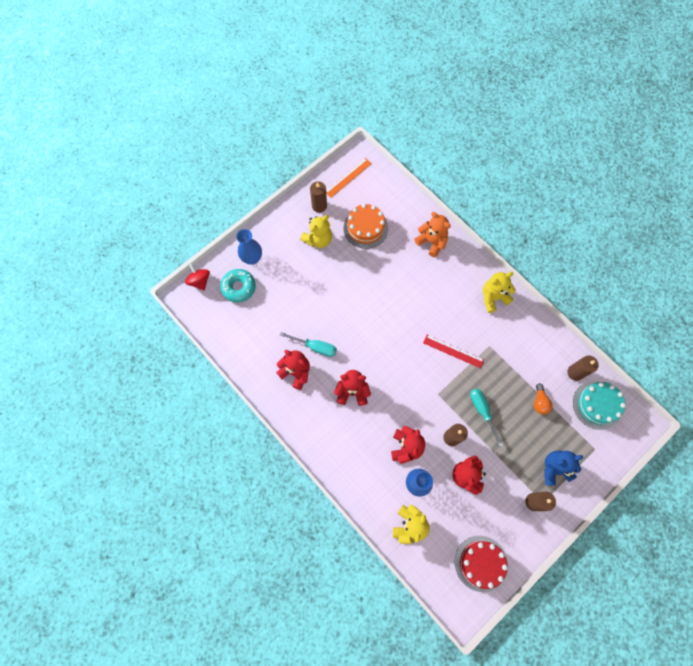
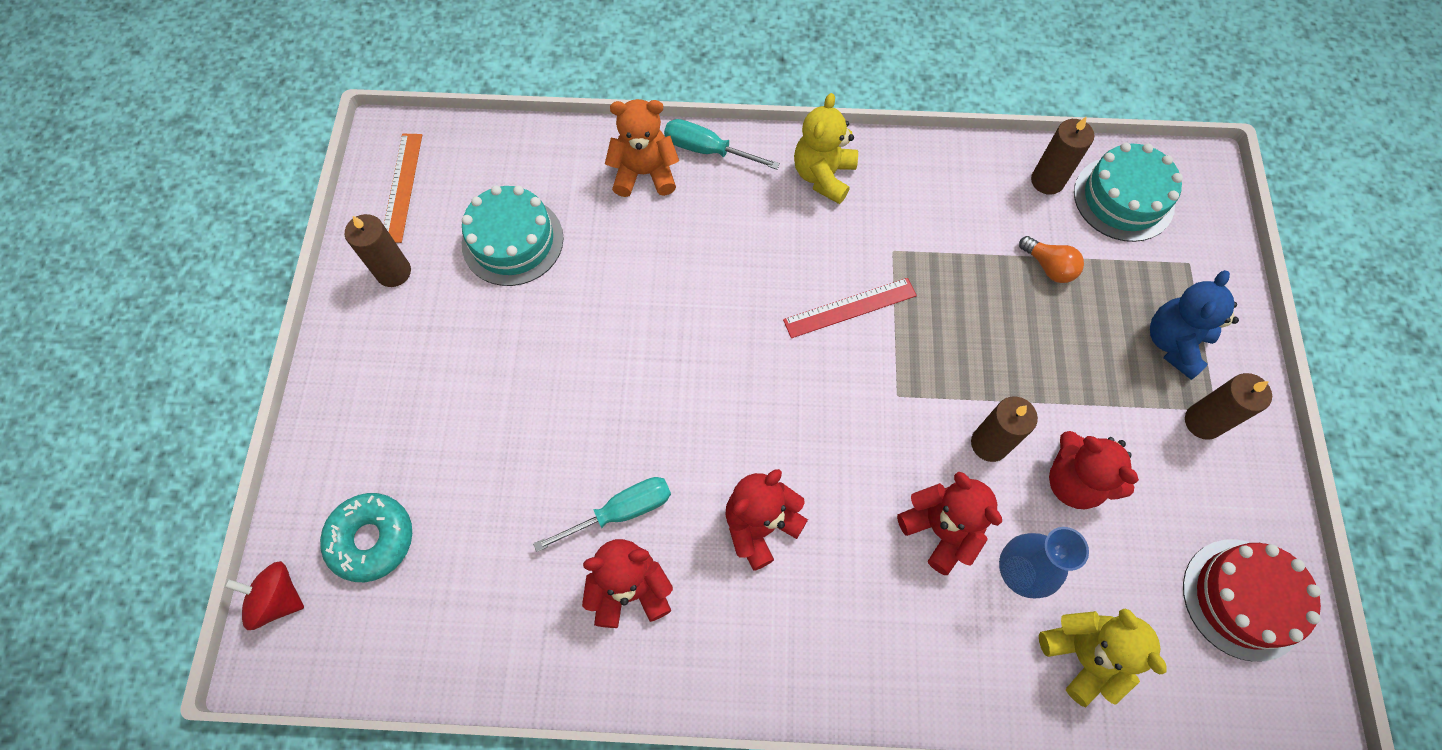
camera: 45 degrees left, 5 degrees down
(252, 258) = (349, 464): blue vase -> none
(318, 239) = (446, 327): yellow teddy bear -> none
(365, 228) = (512, 241): orange cake -> turquoise cake
(482, 411) = (987, 358): turquoise screwdriver -> turquoise screwdriver (706, 150)

